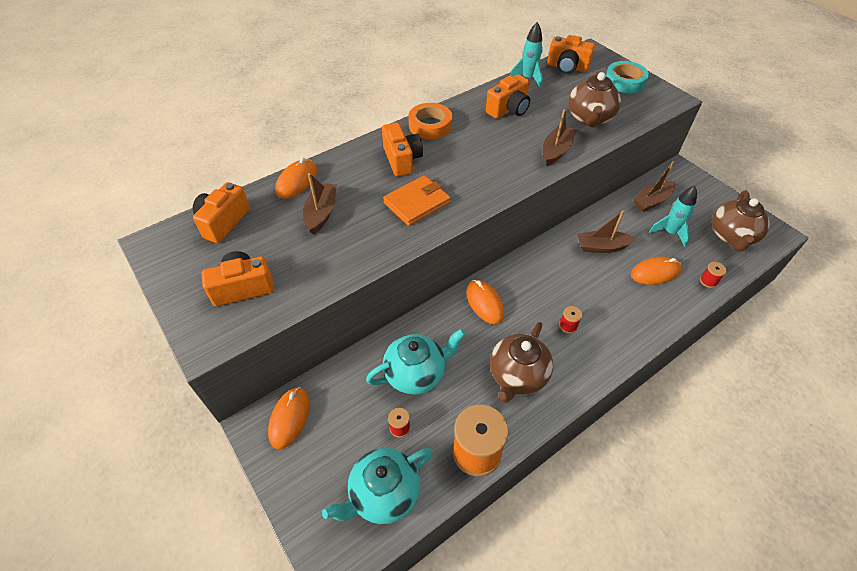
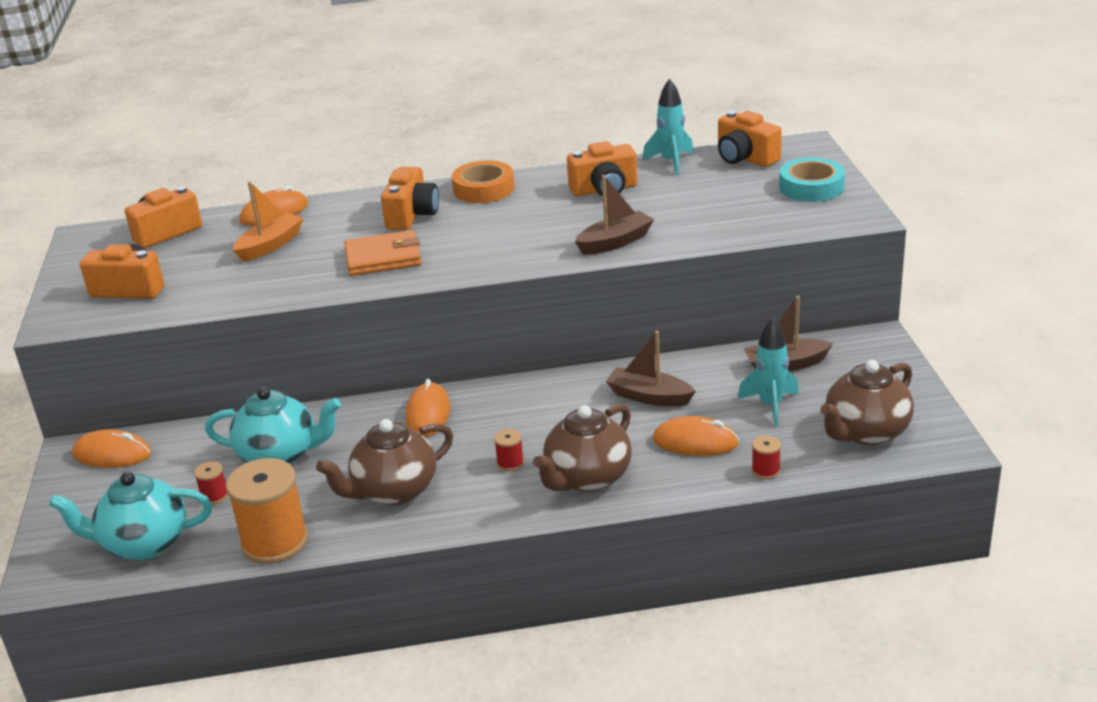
camera: 30 degrees right, 20 degrees down
(289, 418) = (112, 454): orange mouse -> orange mouse turned 60 degrees clockwise
(321, 213) = (270, 245): brown boat -> orange boat
(589, 119) = (704, 218): brown teapot -> brown teapot (587, 478)

